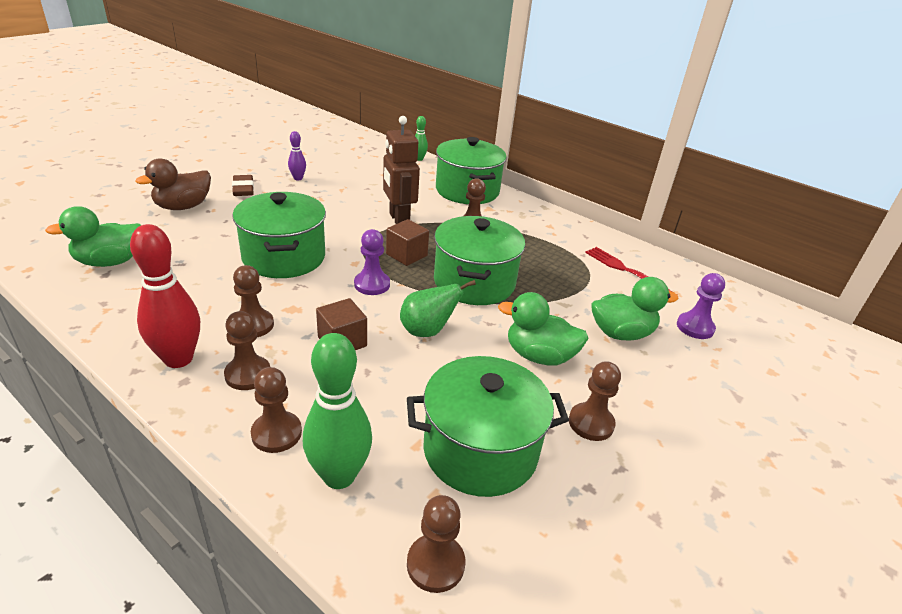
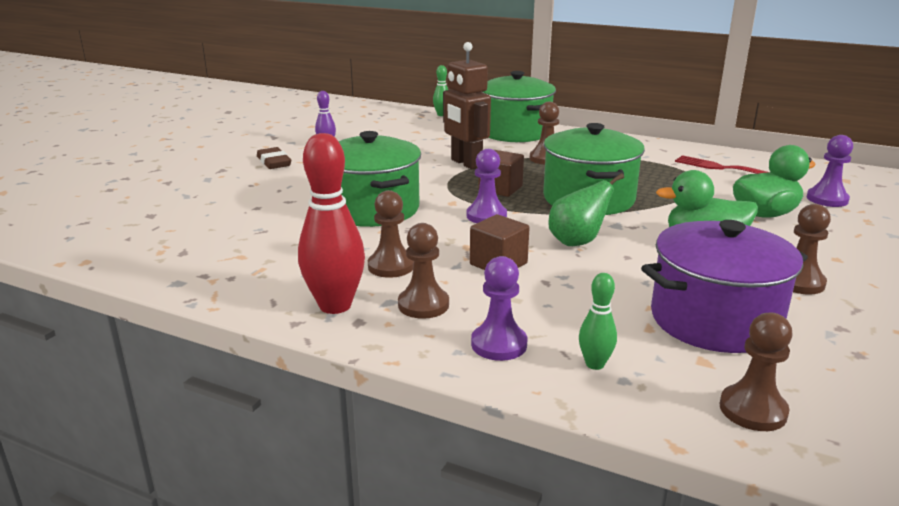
camera: 10 degrees left, 10 degrees down
(110, 262) = (178, 241): green duck -> none
(183, 207) = (219, 185): brown duck -> none
(276, 433) = (499, 344): brown pawn -> purple pawn
(339, 476) = (595, 364): green bowling pin -> green bowling pin, size x0.51
(480, 450) = (714, 320): green pot -> purple pot

